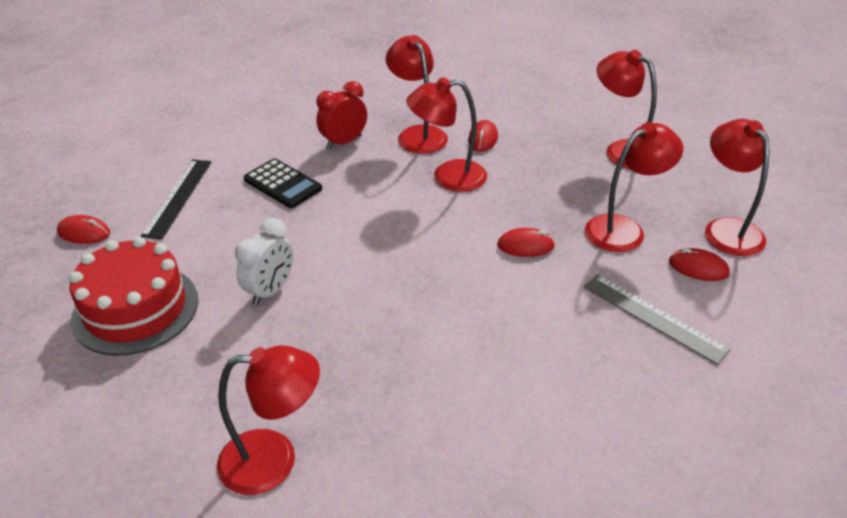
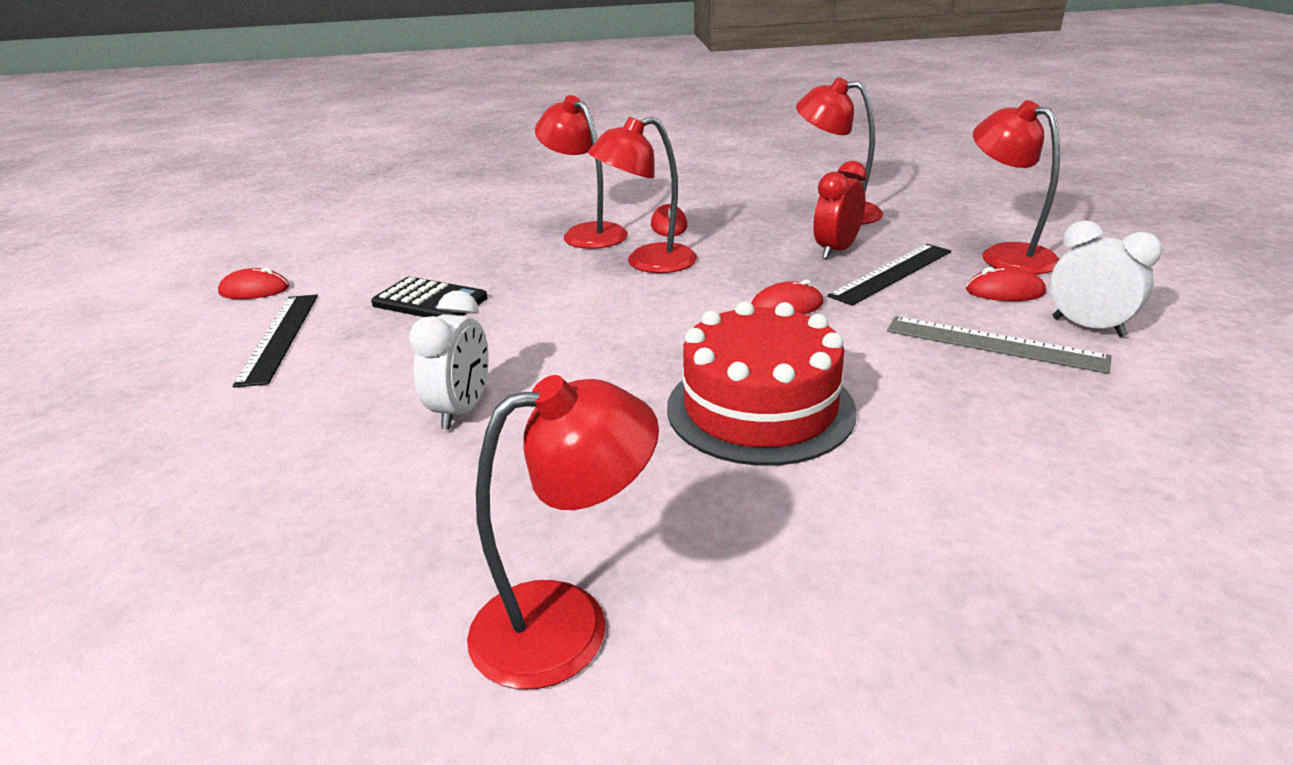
camera: 15 degrees left, 10 degrees down
(84, 233) = (136, 398): red mouse -> red mouse (254, 290)
(135, 309) = (249, 472): red cake -> red cake (760, 408)
(344, 142) = (495, 252): red clock -> red clock (836, 251)
(624, 229) = (892, 273): red lamp -> black ruler
(735, 318) = (1088, 327): none -> white clock

